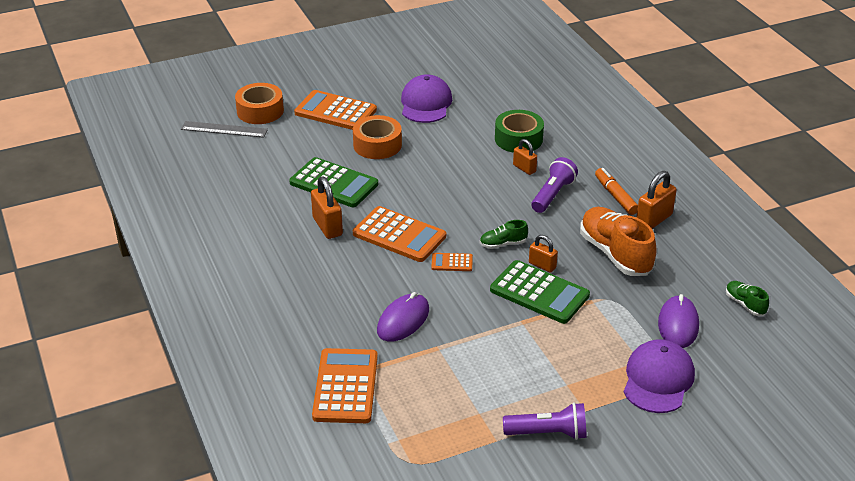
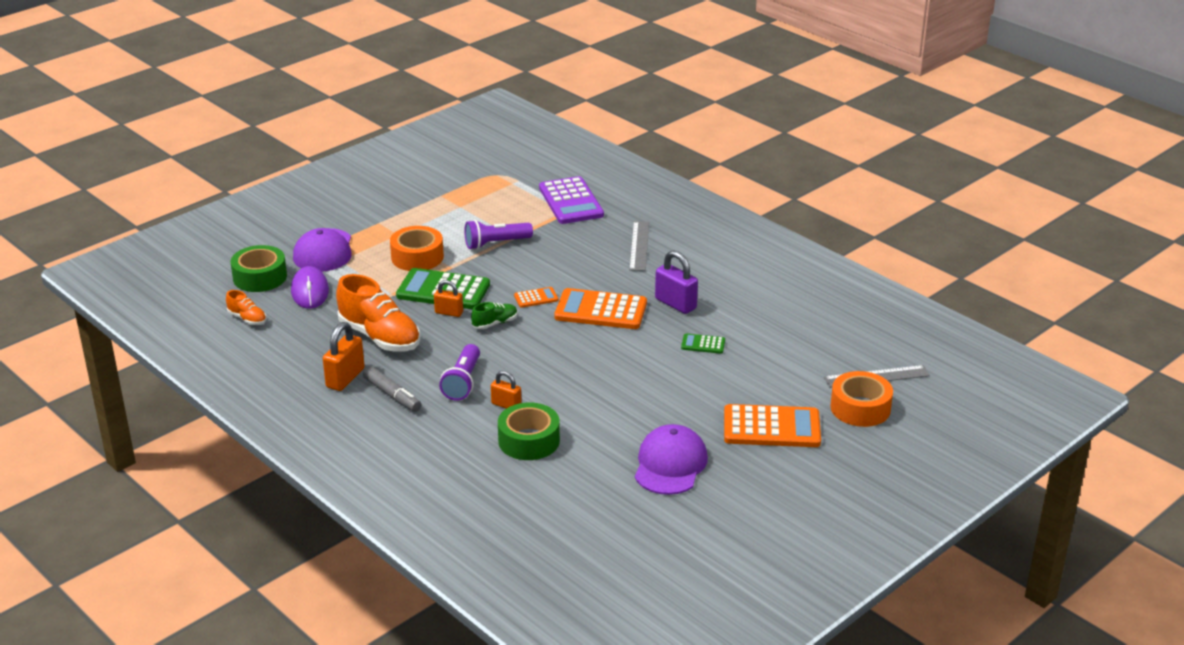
camera: 160 degrees right, 5 degrees down
(313, 301) = (639, 246): none -> grey ruler
(327, 226) = (675, 304): orange padlock -> purple padlock
(334, 183) = (703, 344): green calculator -> green calculator, size x0.47
(345, 386) = (571, 202): orange calculator -> purple calculator
(377, 145) = (689, 396): orange tape -> orange tape (417, 257)
(403, 320) = (553, 248): purple mouse -> none
(426, 103) = (670, 464): purple cap -> purple cap turned 150 degrees counterclockwise
(548, 433) = (403, 205): purple flashlight -> purple flashlight (496, 243)
(615, 196) = (392, 395): orange marker -> grey marker
(732, 357) = (260, 277): none -> green tape
(745, 304) = (247, 319): green shoe -> orange shoe

